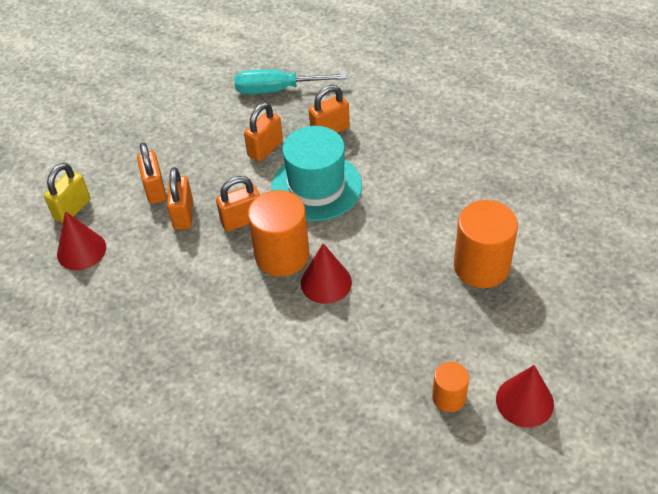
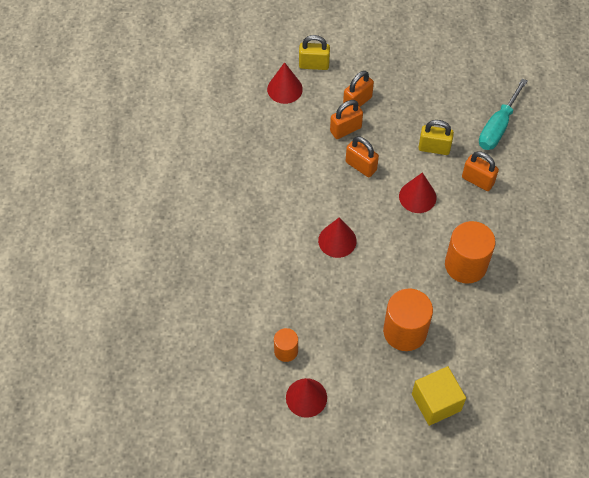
camera: 60 degrees right, 10 degrees up
(265, 149) = (434, 148): orange padlock -> yellow padlock
(277, 90) = (498, 127): turquoise screwdriver -> turquoise screwdriver turned 120 degrees counterclockwise
(282, 255) = (345, 204): orange cylinder -> orange cylinder (465, 265)
(316, 187) = (417, 197): turquoise hat -> red cone
(585, 274) = (436, 402): none -> yellow cube

